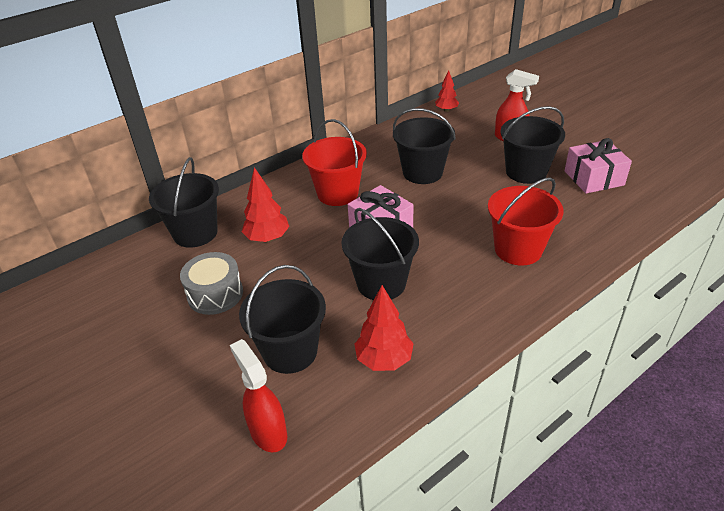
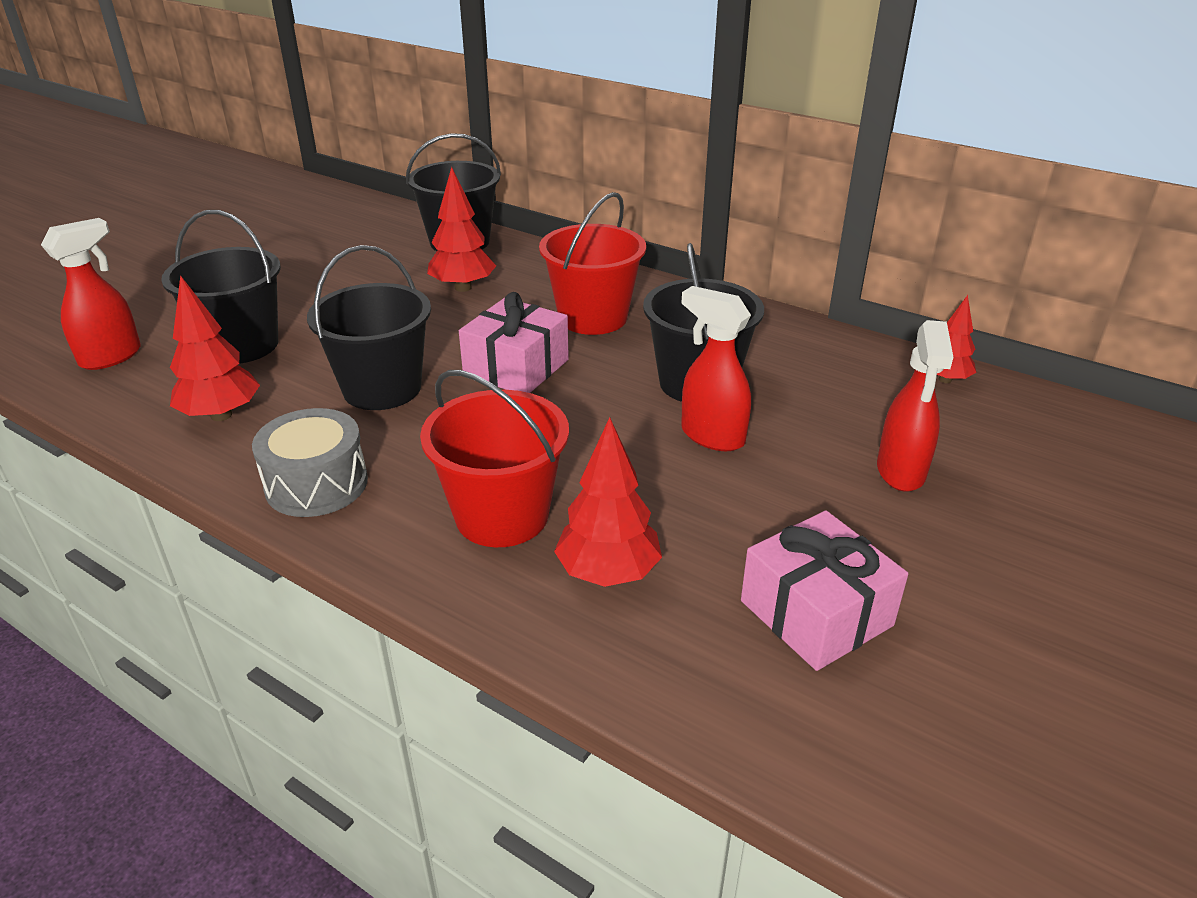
camera: 70 degrees right, 5 degrees down
(215, 294) = (344, 279): grey drum -> grey drum (316, 484)
(470, 177) = (711, 436): none -> red spray bottle
(526, 172) = (776, 505): black bucket -> none
(564, 224) = (608, 573): none -> red tree

